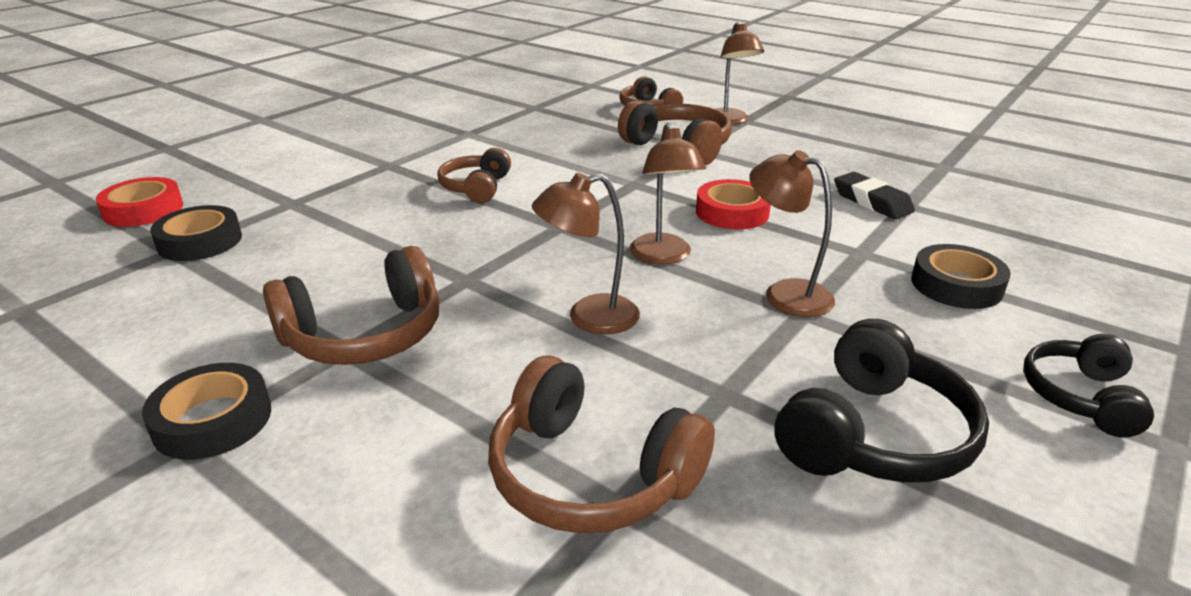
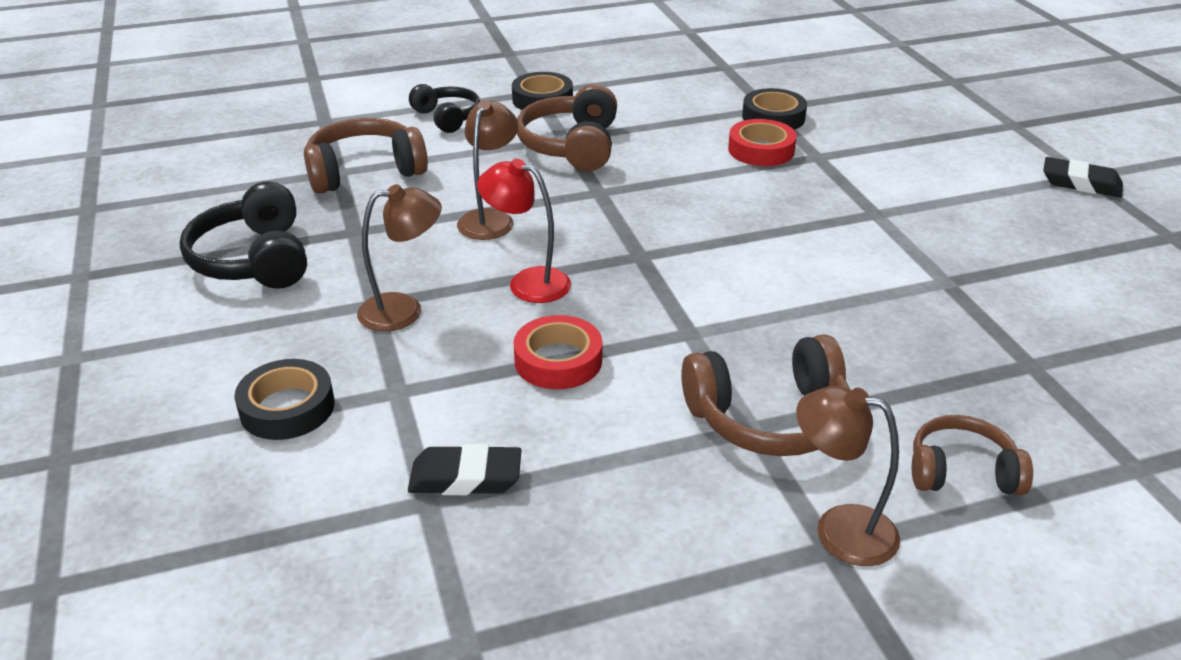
camera: 125 degrees right, 5 degrees up
(143, 210) = (857, 105): red tape -> red tape (761, 150)
(276, 119) = (1080, 183): none -> black eraser
(476, 187) = (770, 242): brown headphones -> none
(663, 257) = (528, 282): brown lamp -> red lamp
(1080, 397) = (141, 358): black headphones -> black headphones (447, 117)

